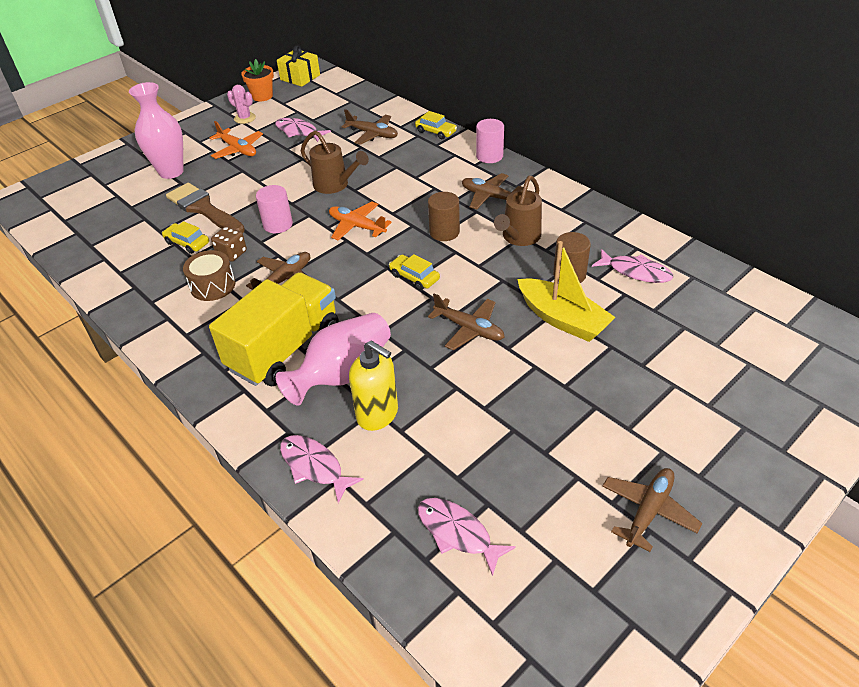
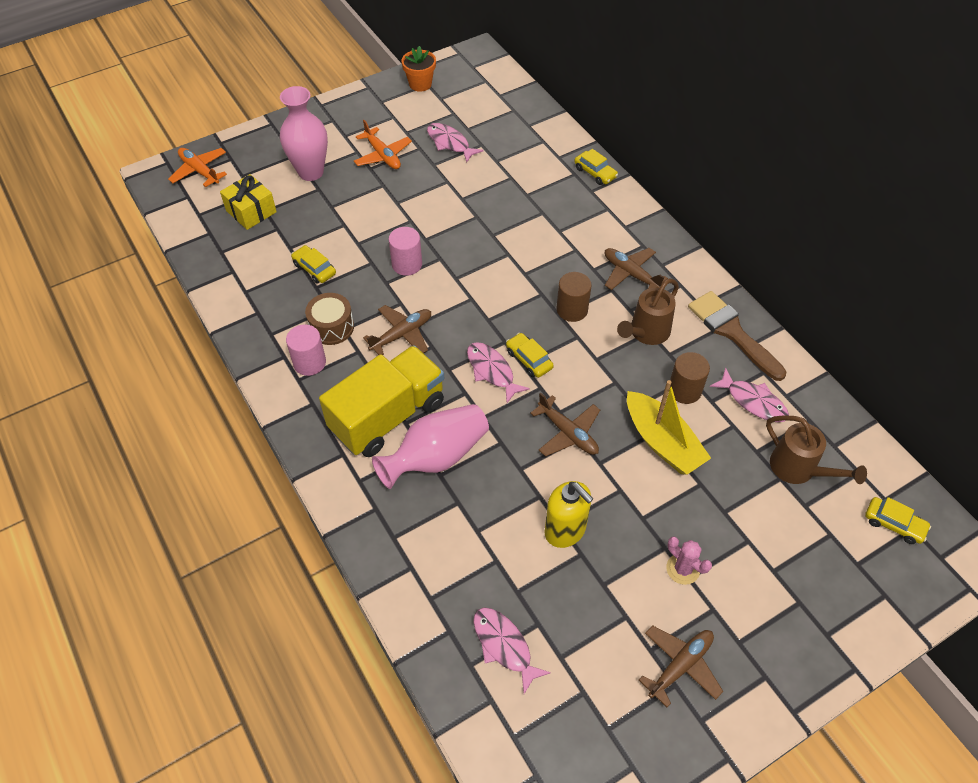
camera: 10 degrees right, 10 degrees up
(203, 209) = (336, 228): brown brush -> brown brush (732, 332)
(232, 253) = (355, 291): brown dice -> none
(244, 118) = (396, 112): pink cactus -> pink cactus (683, 569)
(300, 77) = (465, 64): yellow gift -> yellow gift (251, 211)
(314, 466) = (392, 550): pink fish -> pink fish (492, 371)
(335, 185) = (474, 225): brown watering can -> brown watering can (798, 469)
(357, 226) = (485, 283): orange plane -> orange plane (199, 171)
(372, 134) = (527, 163): brown plane -> none
(378, 414) = (460, 509): yellow soap dispenser -> yellow soap dispenser (565, 530)
(489, 156) = (644, 218): pink cylinder -> pink cylinder (309, 362)
(804, 343) = (894, 524): none -> yellow car

